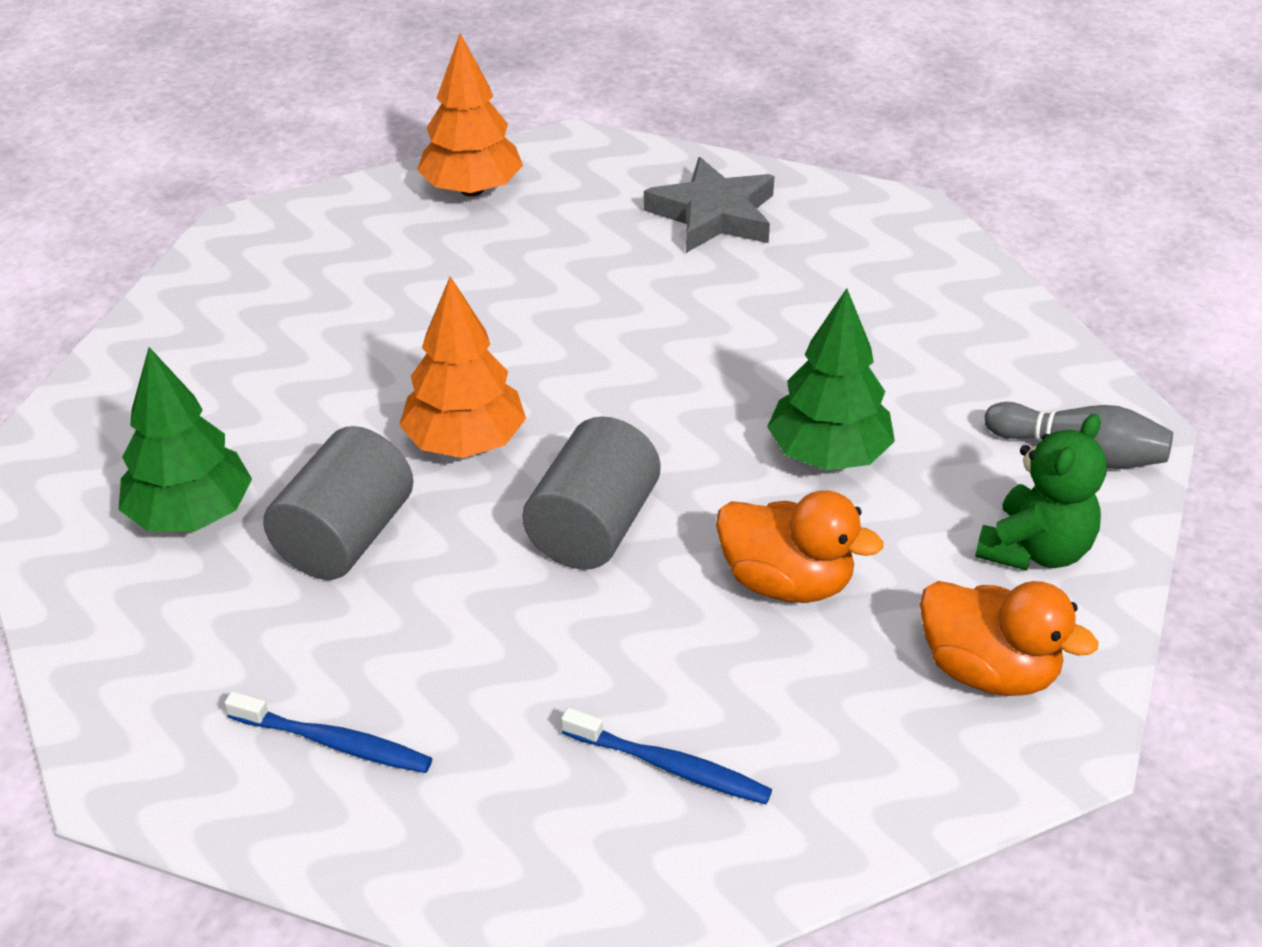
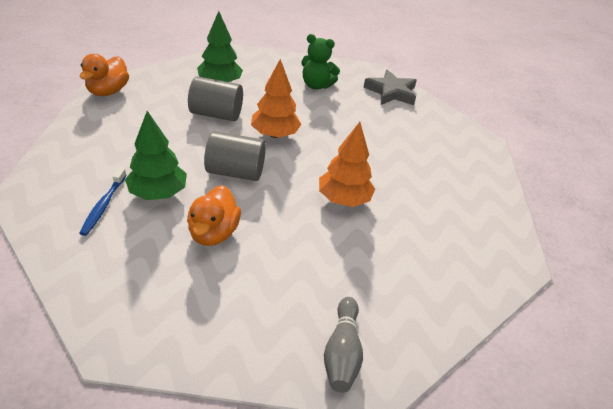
camera: 70 degrees right, 0 degrees up
(334, 743) = (117, 125): blue toothbrush -> none
(471, 189) = (432, 118): orange tree -> orange tree (343, 199)
(713, 215) = (464, 189): grey star -> grey star (391, 92)
(828, 455) = (303, 242): green tree -> green tree (158, 193)
(988, 670) = (163, 311): orange duck -> orange duck (108, 91)
(1035, 550) = (255, 331): green teddy bear -> green teddy bear (316, 85)

